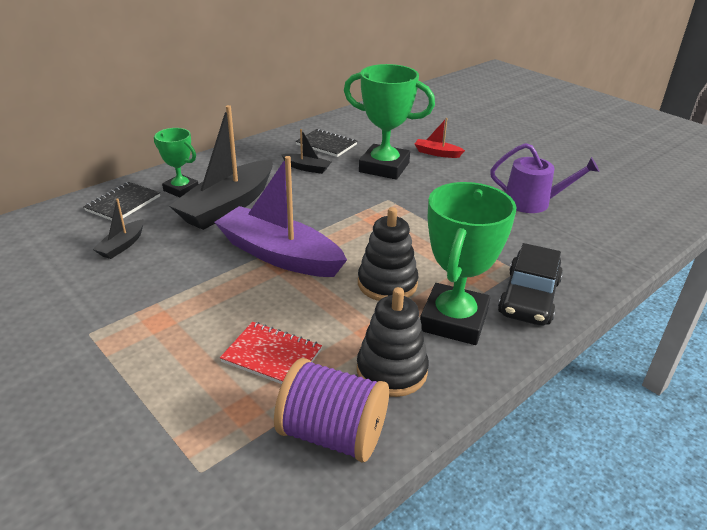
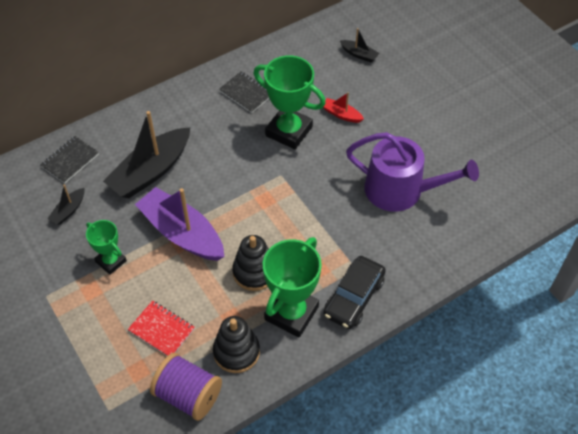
camera: 10 degrees right, 20 degrees up
(181, 189) = (116, 146): green trophy -> green trophy (111, 261)
(307, 168) = (222, 126): black boat -> black boat (359, 54)
(533, 202) = (401, 190): purple watering can -> purple watering can, size x1.52

